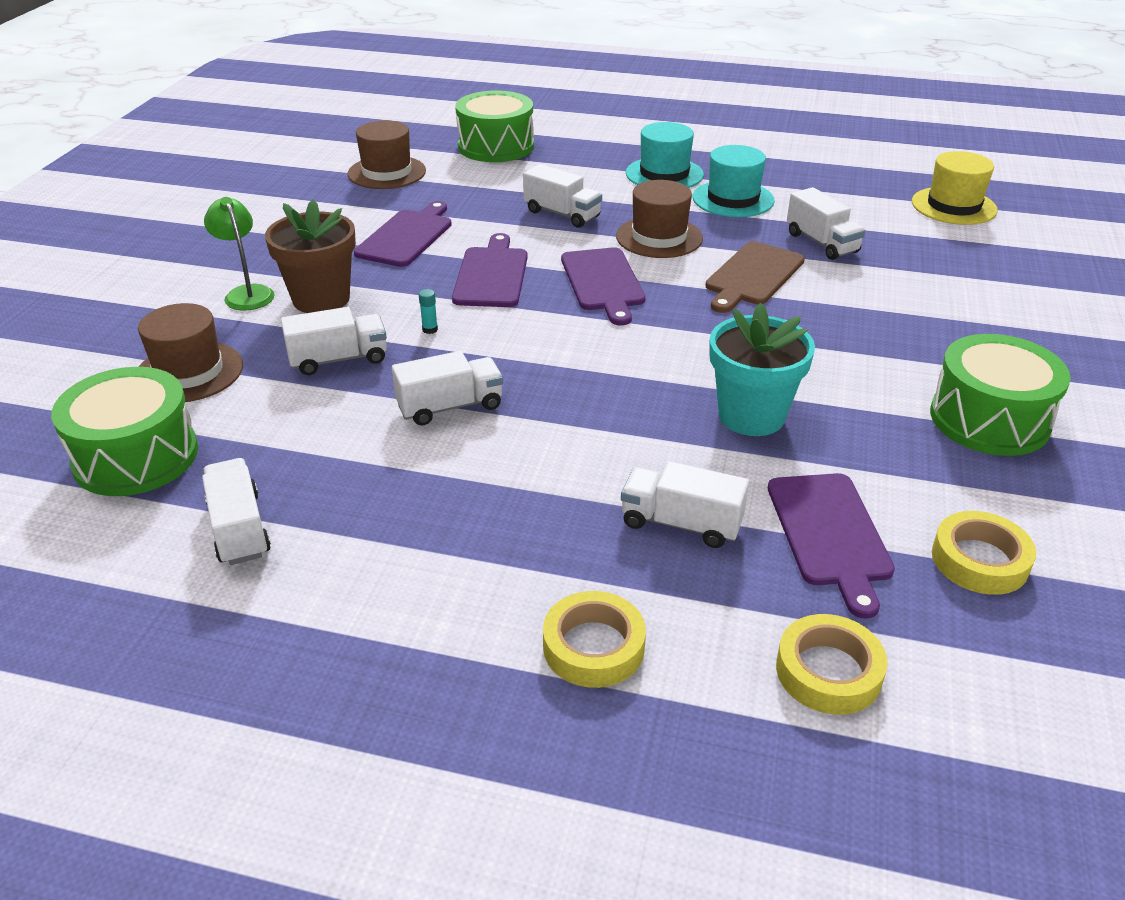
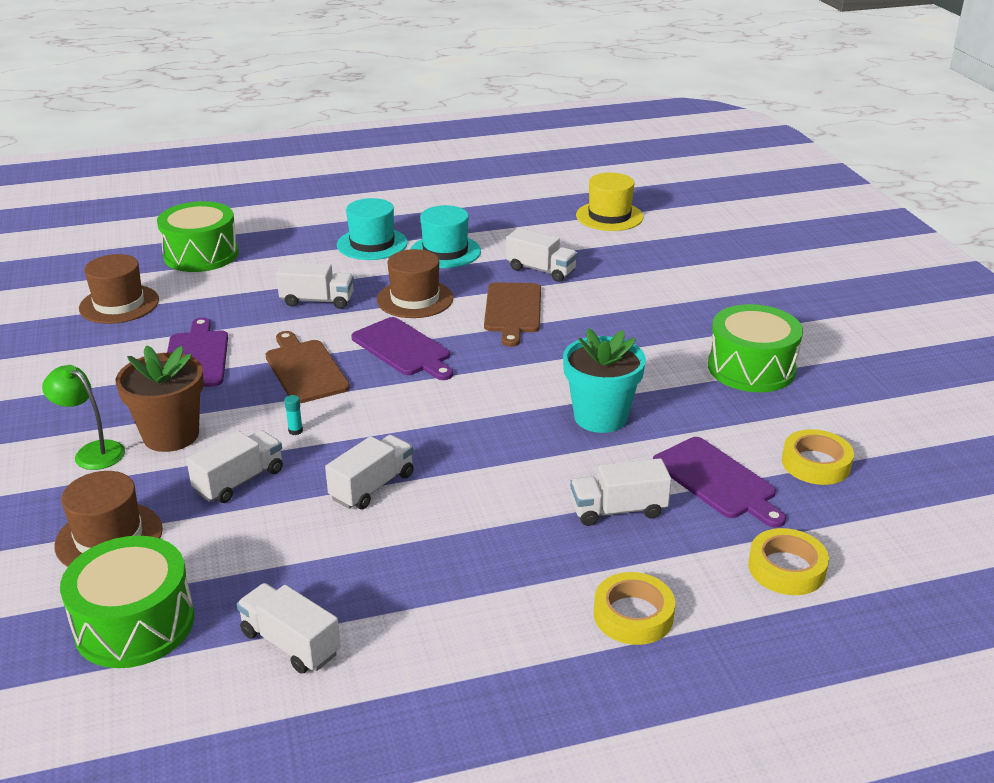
camera: 30 degrees left, 5 degrees down
(491, 275) = (305, 369): purple cutting board -> brown cutting board

